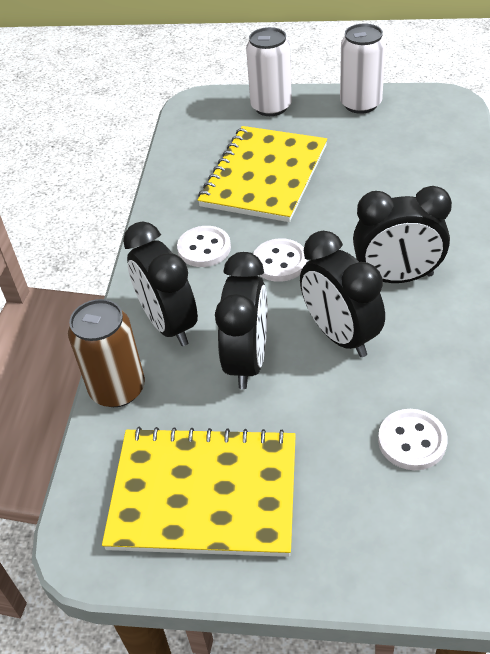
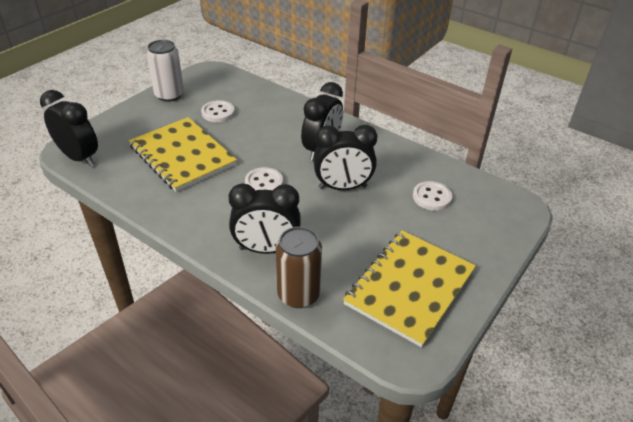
camera: 65 degrees left, 5 degrees down
(204, 248) = (216, 207): white button -> white button (218, 113)
(247, 361) = (328, 229): black clock -> black clock (79, 157)
(271, 107) = (121, 124): white can -> none

